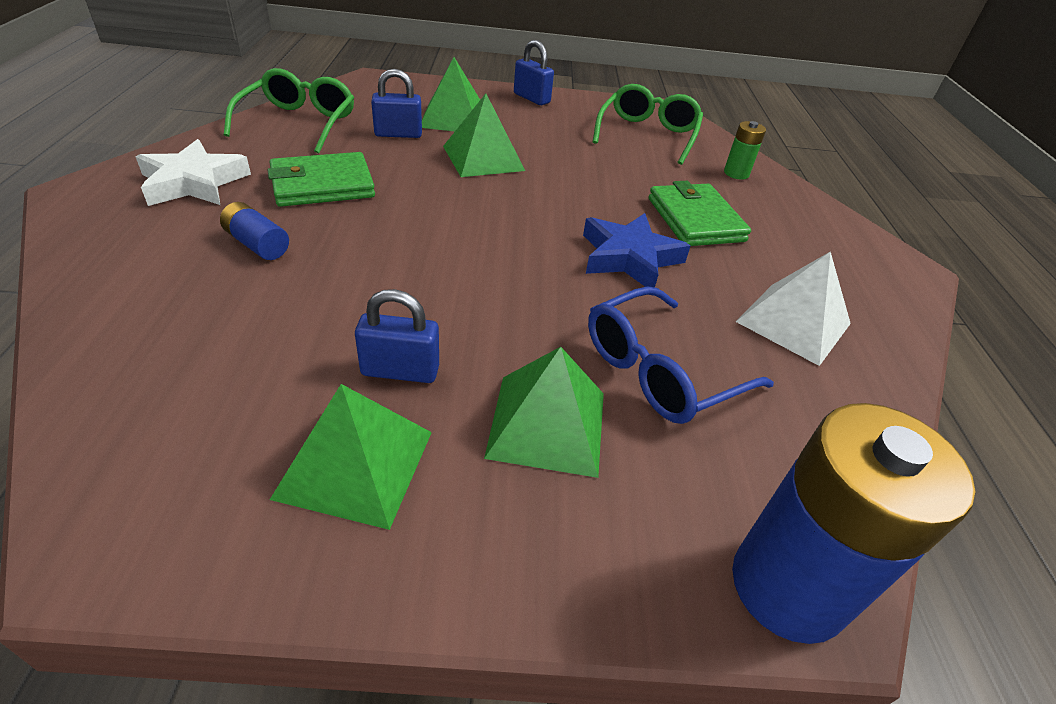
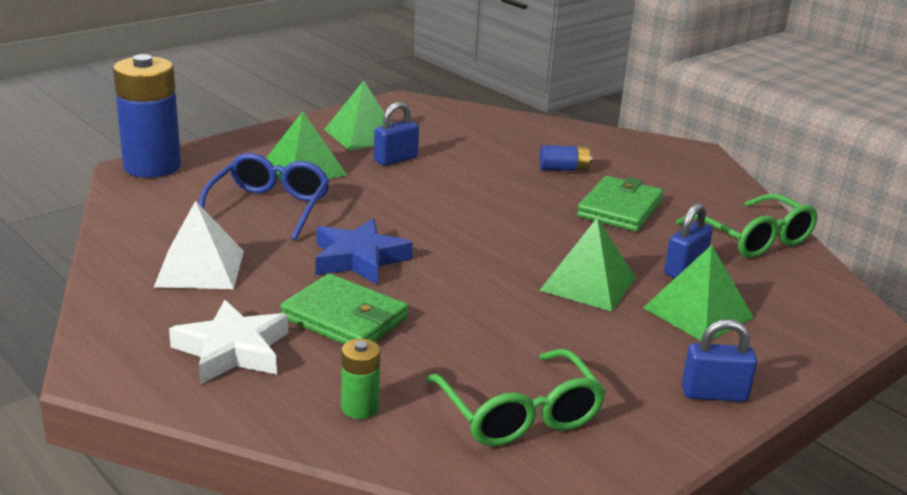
camera: 140 degrees right, 15 degrees down
(194, 182) = (673, 177): white star -> white star (232, 350)

